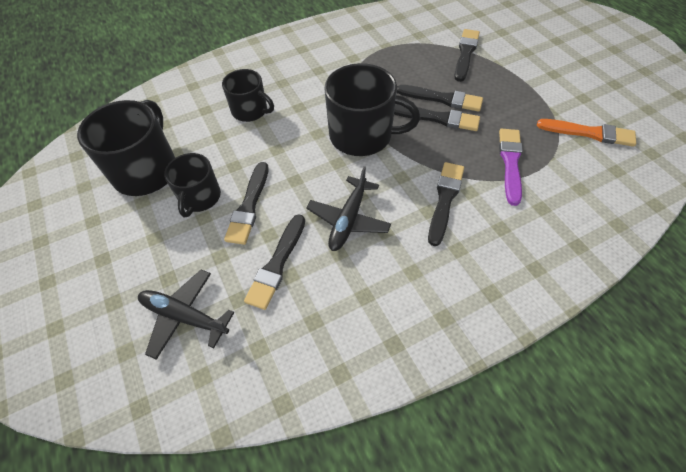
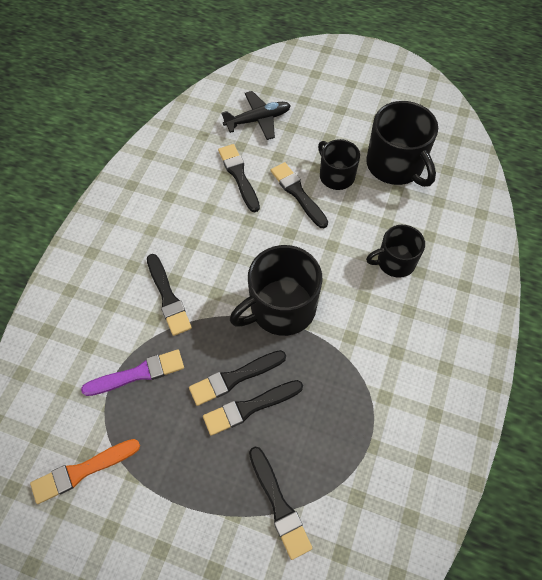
camera: 135 degrees right, 5 degrees up
(348, 220) = (223, 232): black plane -> none
(510, 163) = (138, 373): purple brush -> purple brush turned 75 degrees counterclockwise

